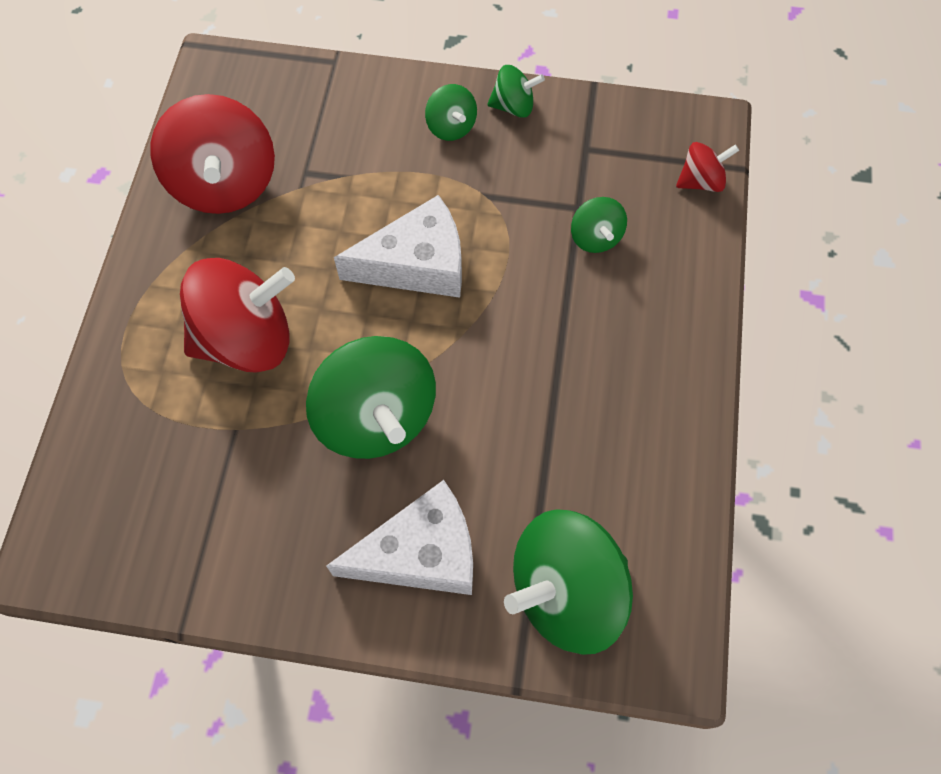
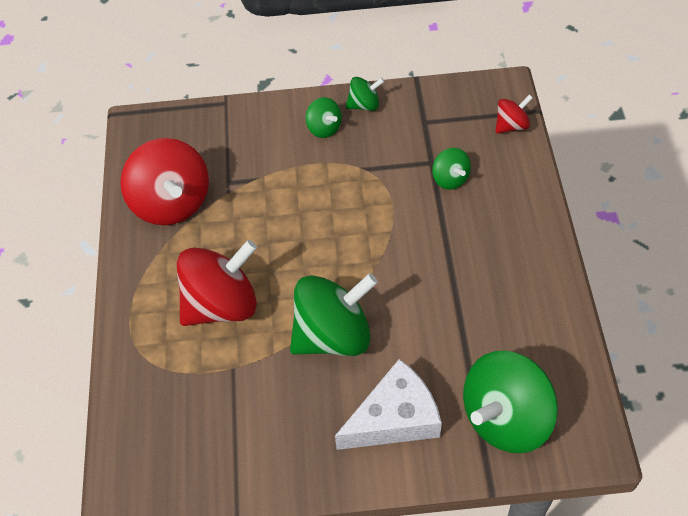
camera: 10 degrees left, 10 degrees down
(376, 417) = (333, 335): green spinning top -> green spinning top turned 75 degrees counterclockwise
(417, 264) = (329, 225): white cheese -> none

